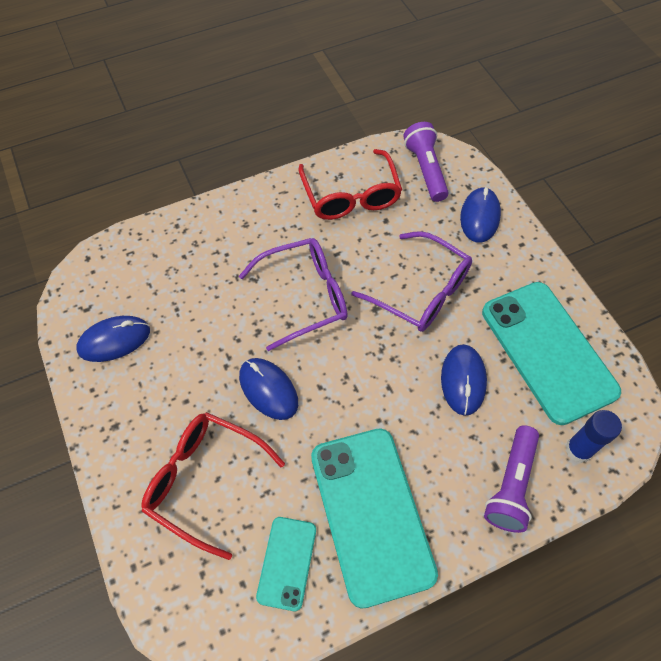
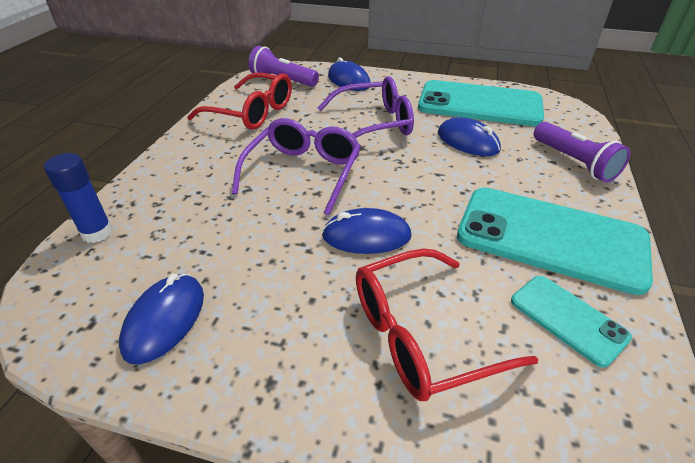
camera: 50 degrees left, 20 degrees down
(578, 450) = (566, 127): blue glue stick -> blue glue stick (97, 233)

